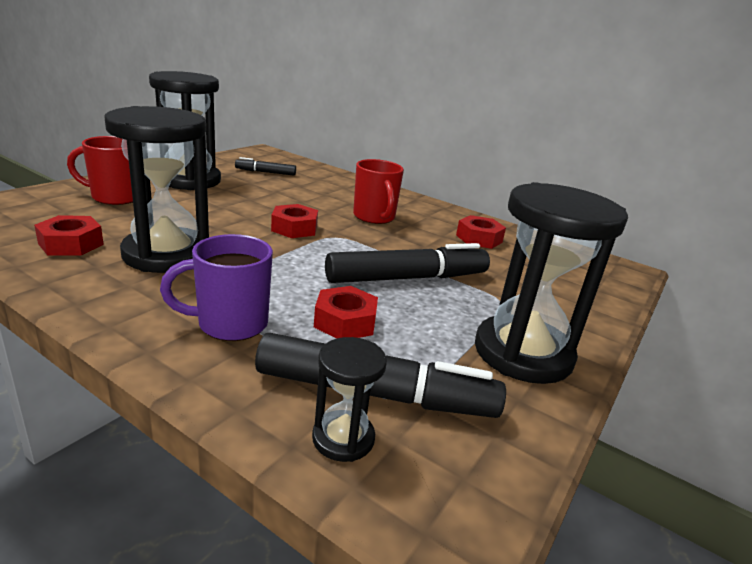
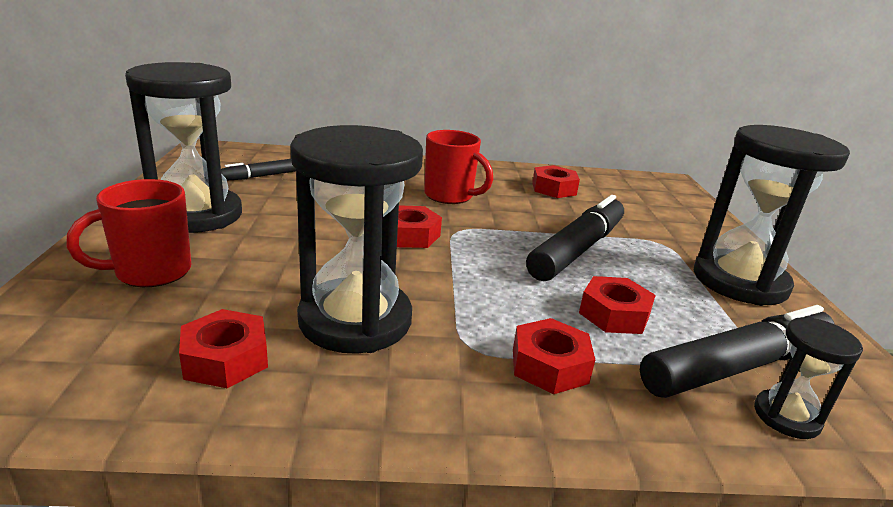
camera: 35 degrees left, 0 degrees up
(230, 324) = (549, 366): purple mug -> red nut

